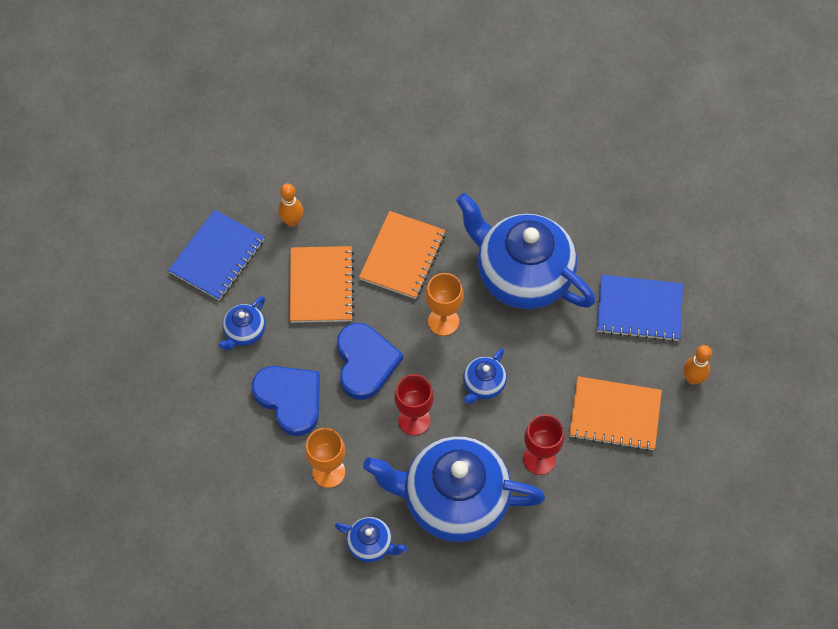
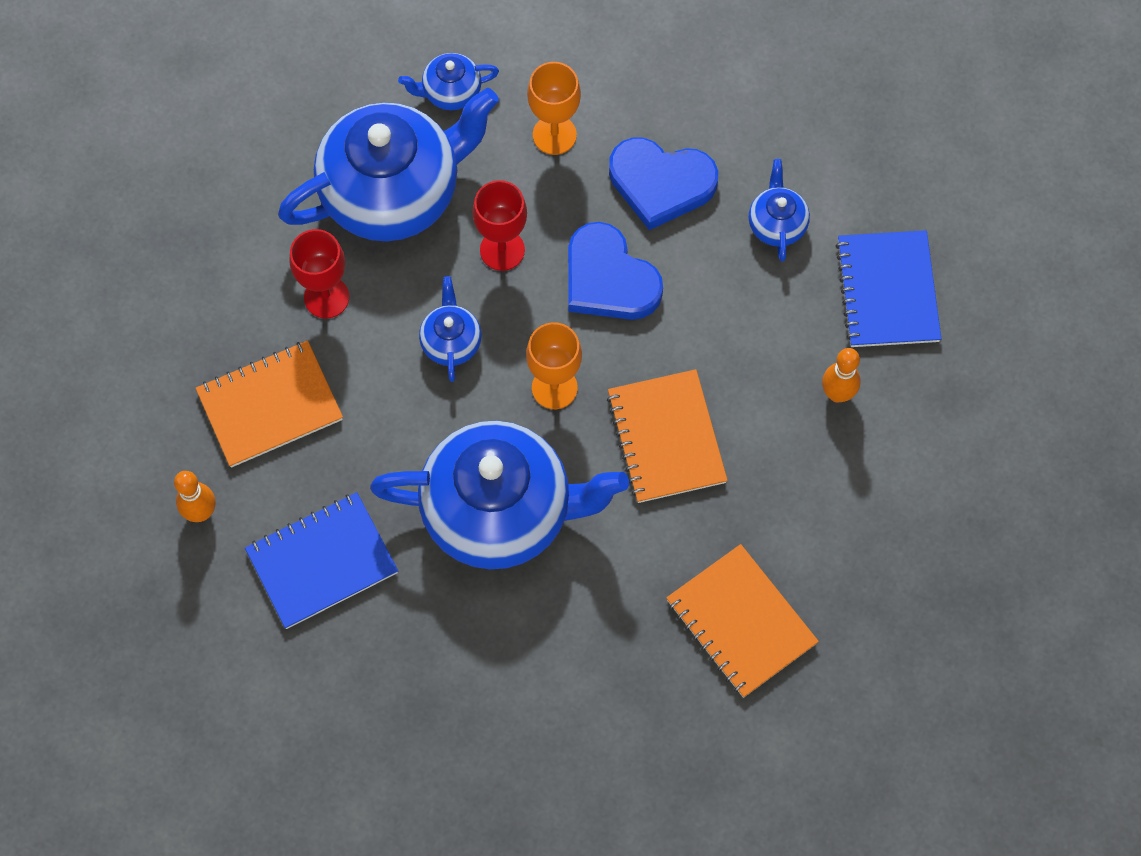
camera: 145 degrees right, 5 degrees up
(321, 286) = (734, 336): orange notebook -> orange notebook (741, 622)

